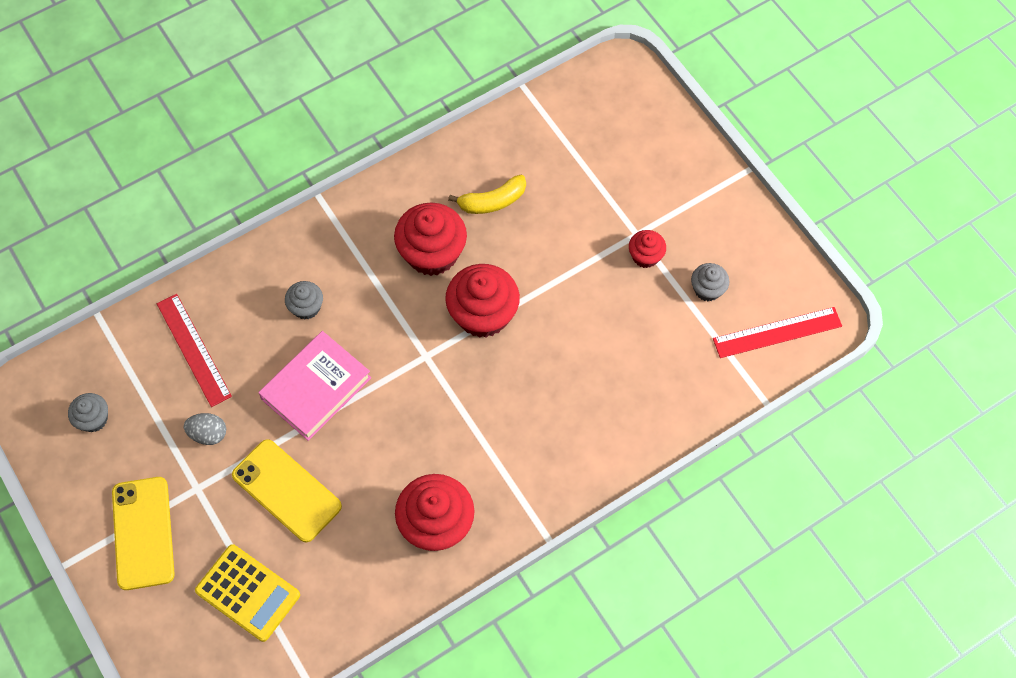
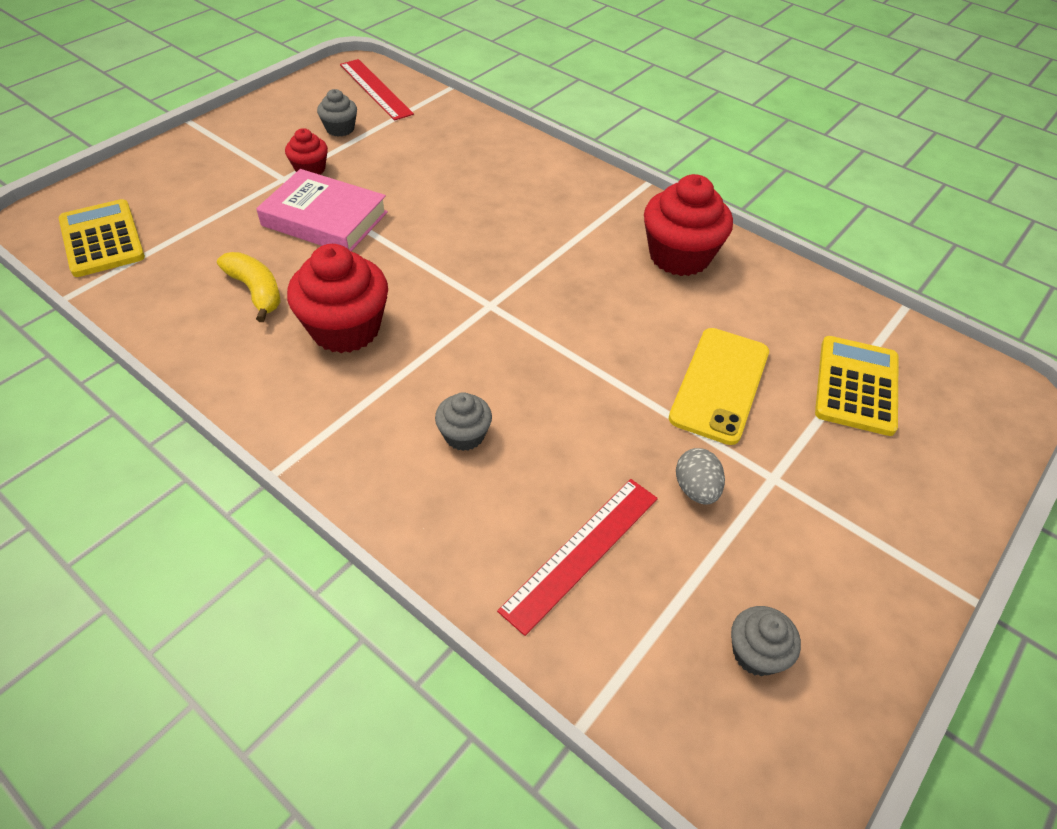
camera: 110 degrees left, 15 degrees down
(143, 533) = (868, 518): yellow phone -> none
(316, 388) = (576, 393): pink book -> pink book (325, 219)
(483, 314) = (418, 269): red cupcake -> none
(586, 107) = (102, 239): none -> yellow calculator

